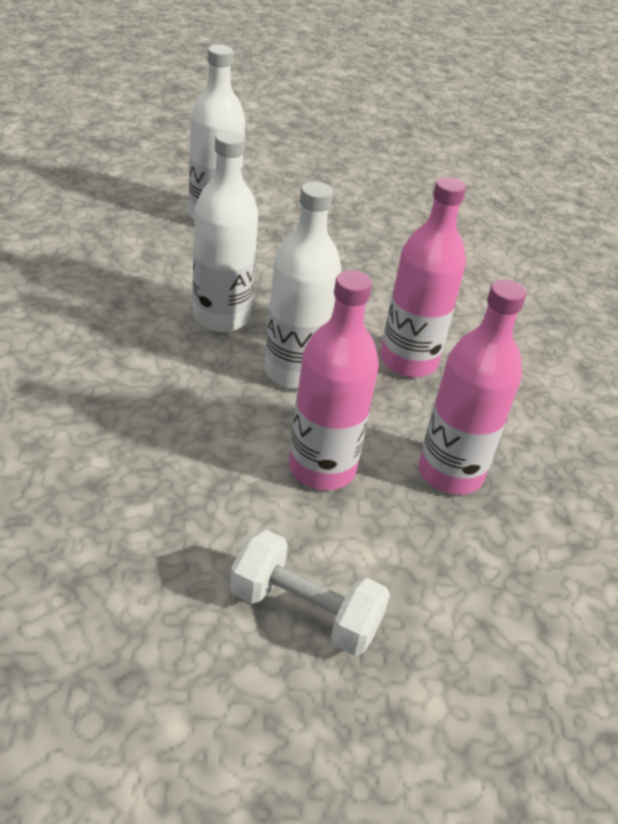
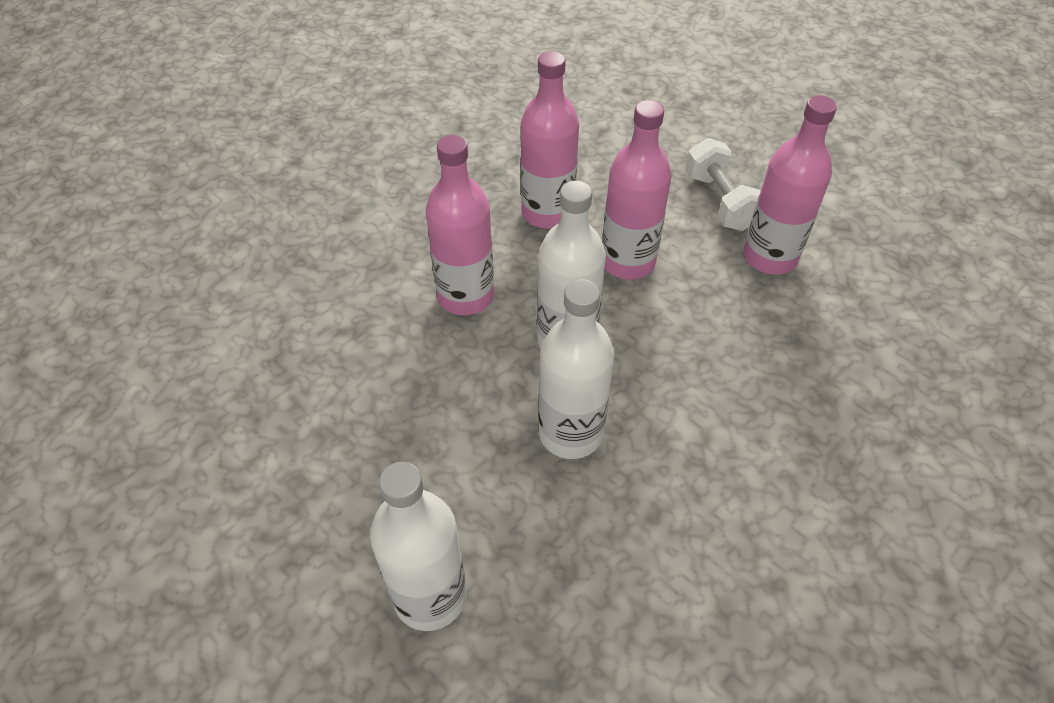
camera: 130 degrees left, 10 degrees up
(186, 566) = (770, 257): none -> pink bottle

